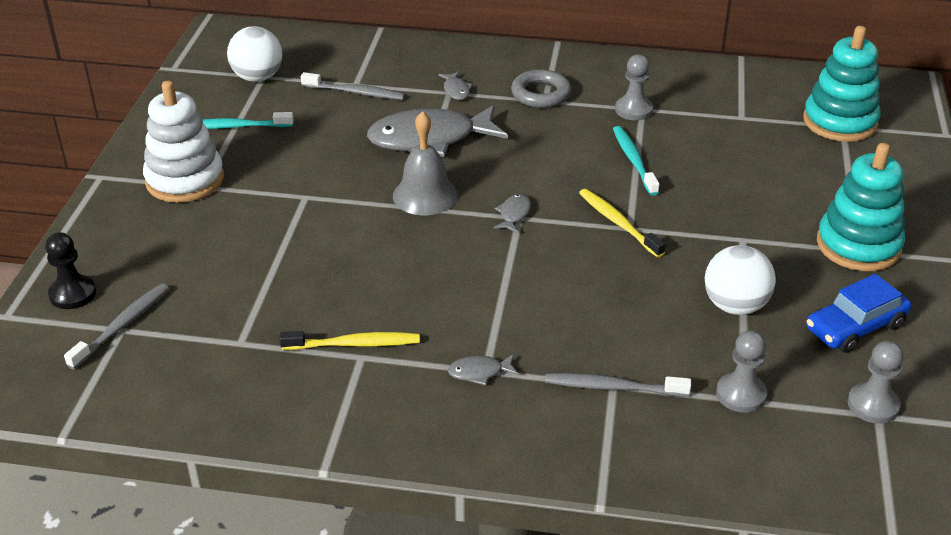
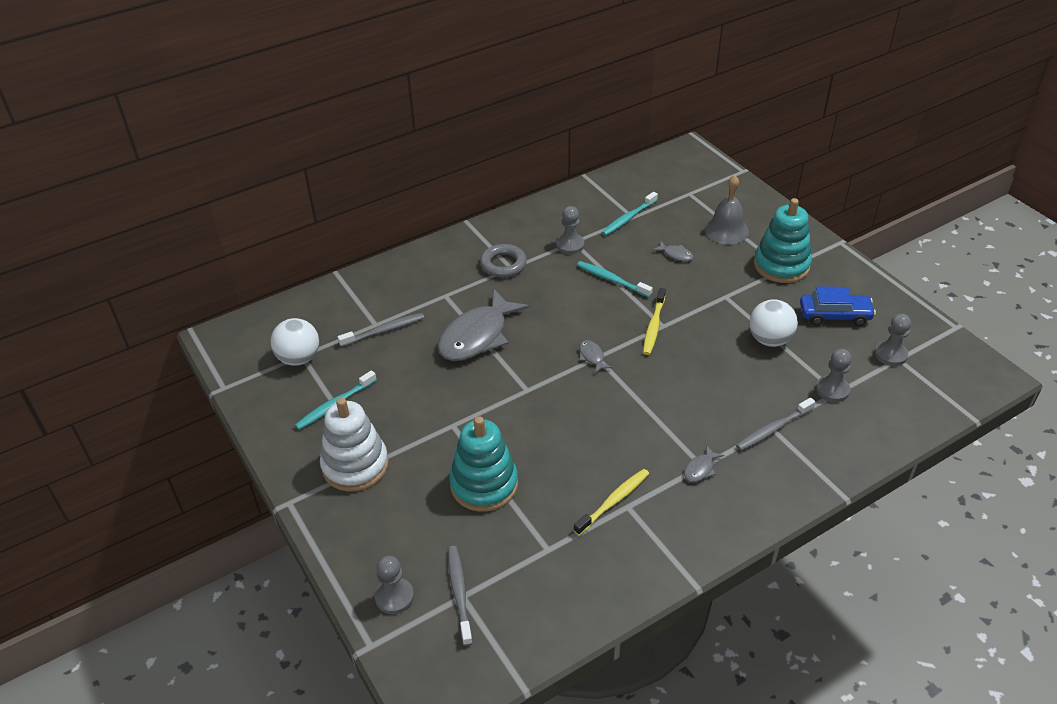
camera: 40 degrees left, 5 degrees up
(73, 294) = (394, 597): black pawn -> grey pawn
(425, 195) = (525, 377): grey bell -> grey bell (726, 230)
(456, 90) = (448, 291): grey fish -> grey fish (676, 255)
(618, 223) = (653, 326): yellow toothbrush -> yellow toothbrush turned 90 degrees counterclockwise
(734, 116) = (628, 218): none -> turquoise toothbrush
(839, 122) = (685, 191): turquoise stacking toy -> turquoise stacking toy (484, 484)
(855, 327) = (834, 315): blue car -> blue car turned 105 degrees counterclockwise

